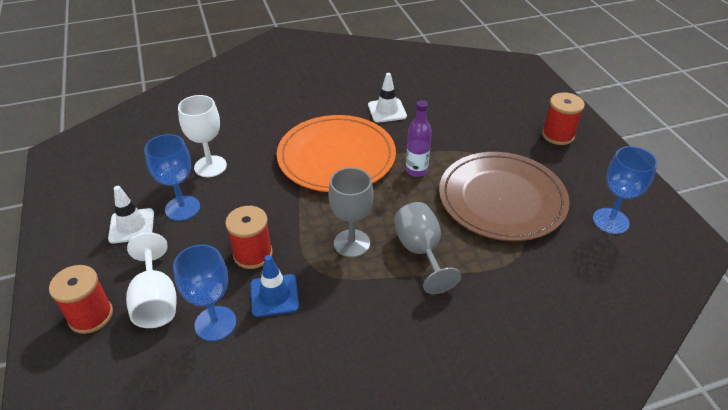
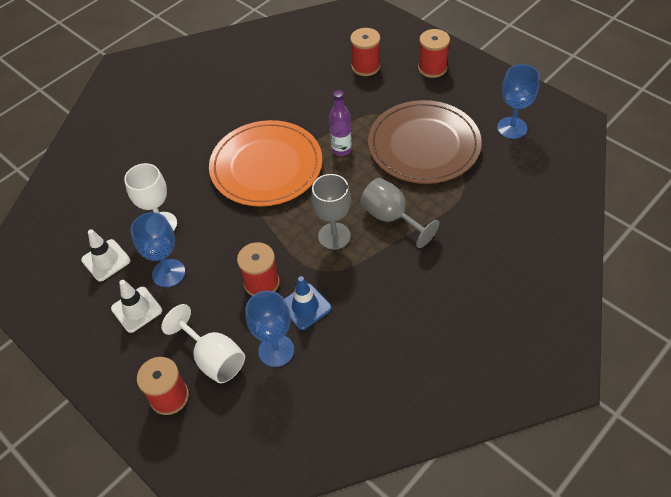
camera: 25 degrees left, 10 degrees up
(387, 111) = (278, 103): white traffic cone -> white traffic cone (106, 260)
(491, 111) = (365, 66): none -> red spool

